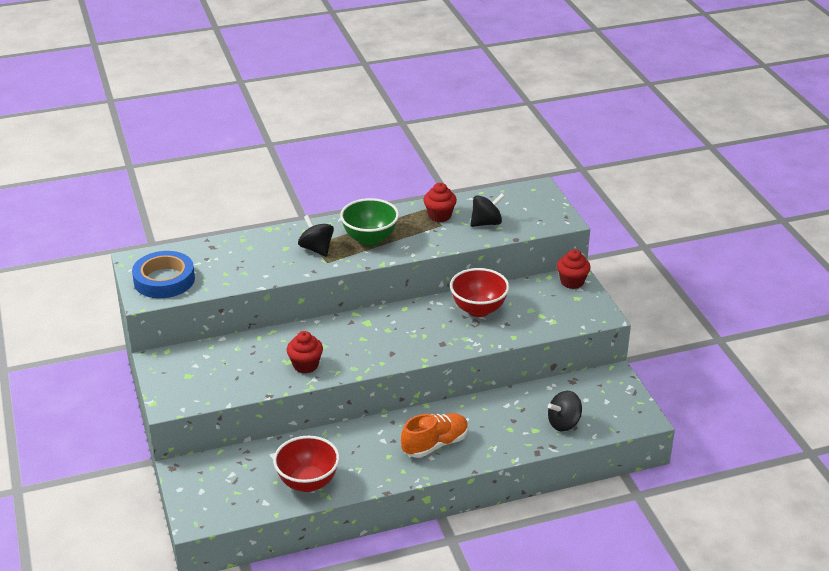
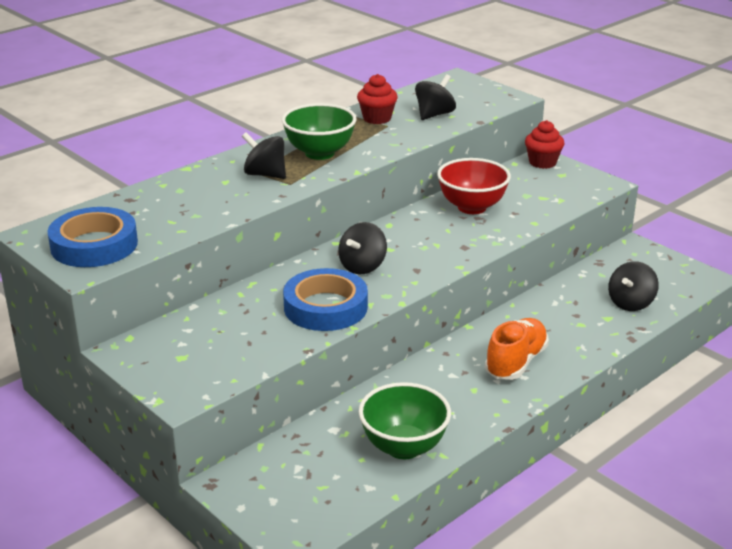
camera: 25 degrees left, 5 degrees down
(305, 365) = (325, 307): red cupcake -> blue tape
(308, 482) = (404, 447): red bowl -> green bowl
(356, 339) = (362, 266): none -> black spinning top

